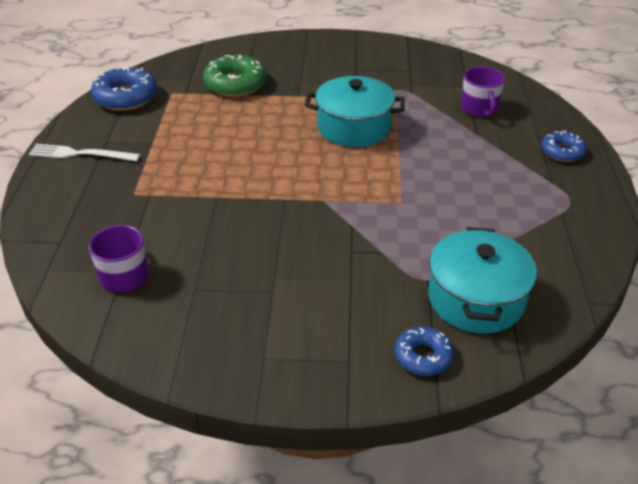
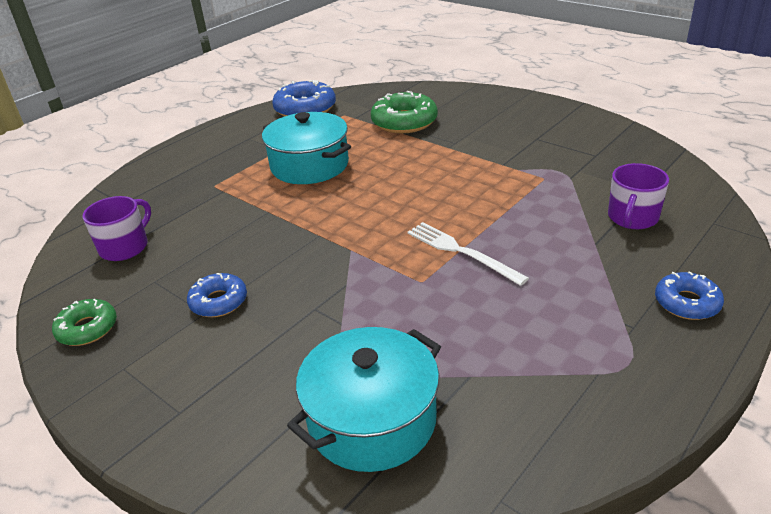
camera: 40 degrees right, 5 degrees down
(80, 154) = (219, 142): white fork -> white fork (461, 252)
(190, 348) = (87, 329): none -> green donut
(354, 127) = (465, 193): turquoise pot -> turquoise pot (309, 165)
(423, 356) = (244, 449): blue donut -> blue donut (218, 302)

